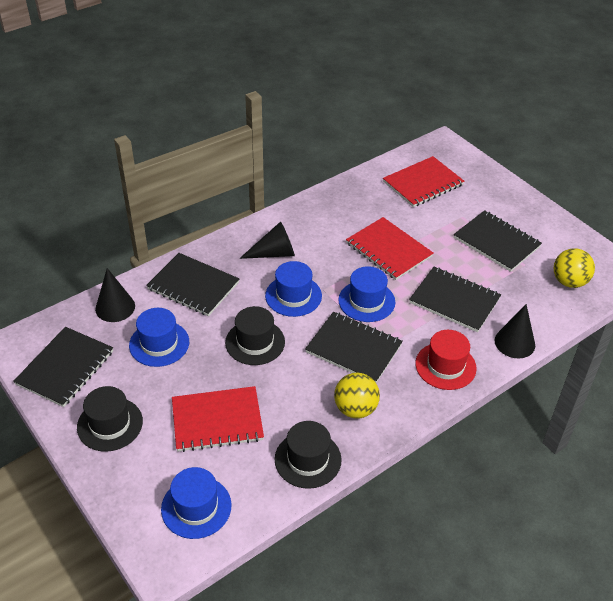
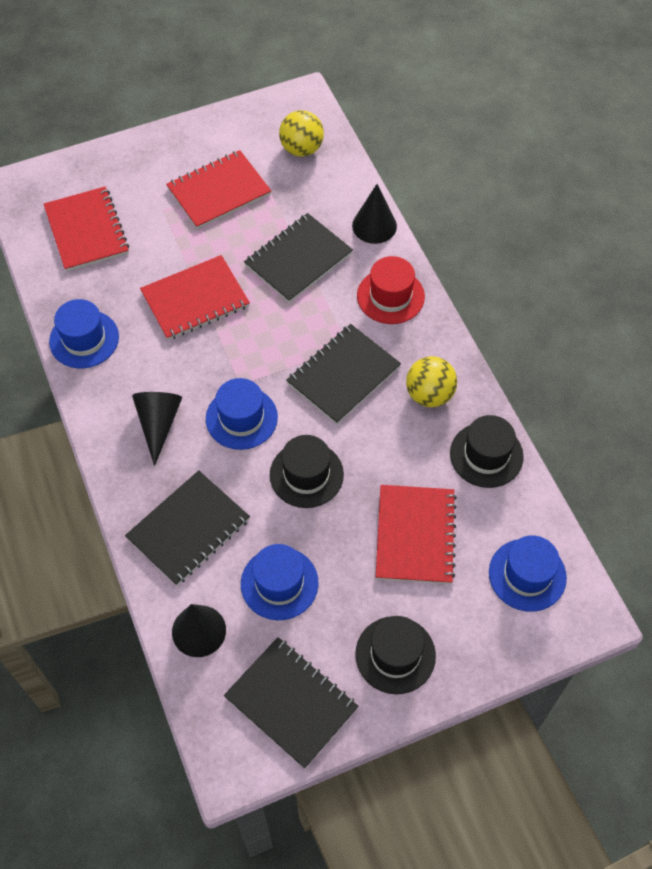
camera: 75 degrees left, 15 degrees up
(366, 301) = (273, 344): blue hat -> blue hat (84, 339)
(496, 242) = (219, 191): black notebook -> red notebook

